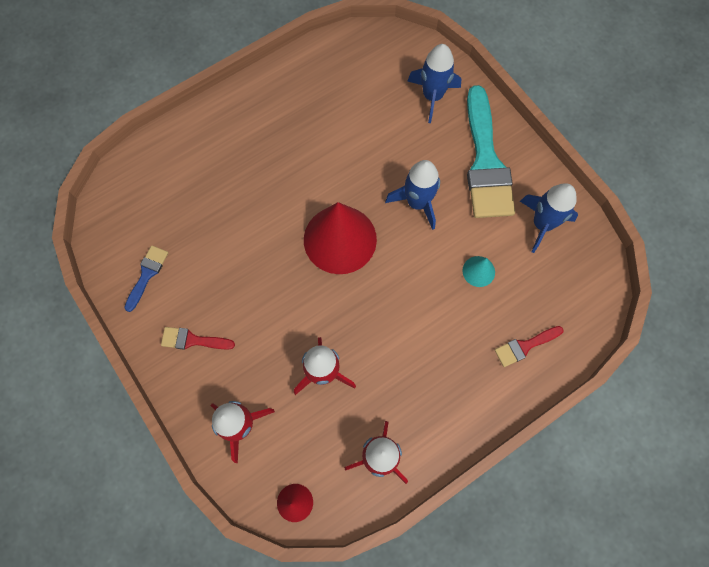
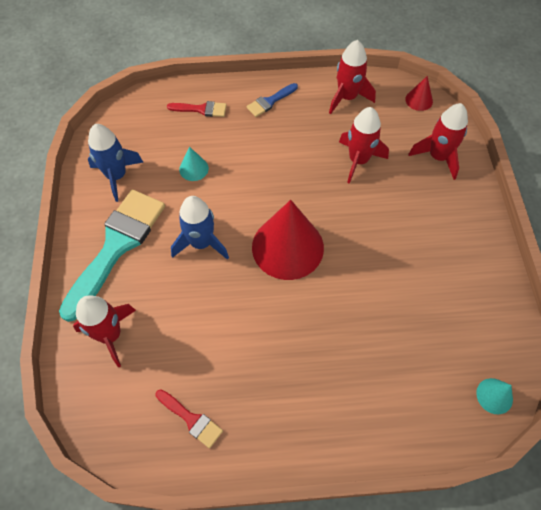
camera: 150 degrees left, 10 degrees down
(111, 203) = (494, 396): none -> turquoise cone
(147, 274) = (477, 304): blue brush -> blue brush (270, 101)
(193, 340) = (454, 230): red brush -> red brush (191, 419)
(432, 96) = (110, 335): blue rocket -> red rocket

